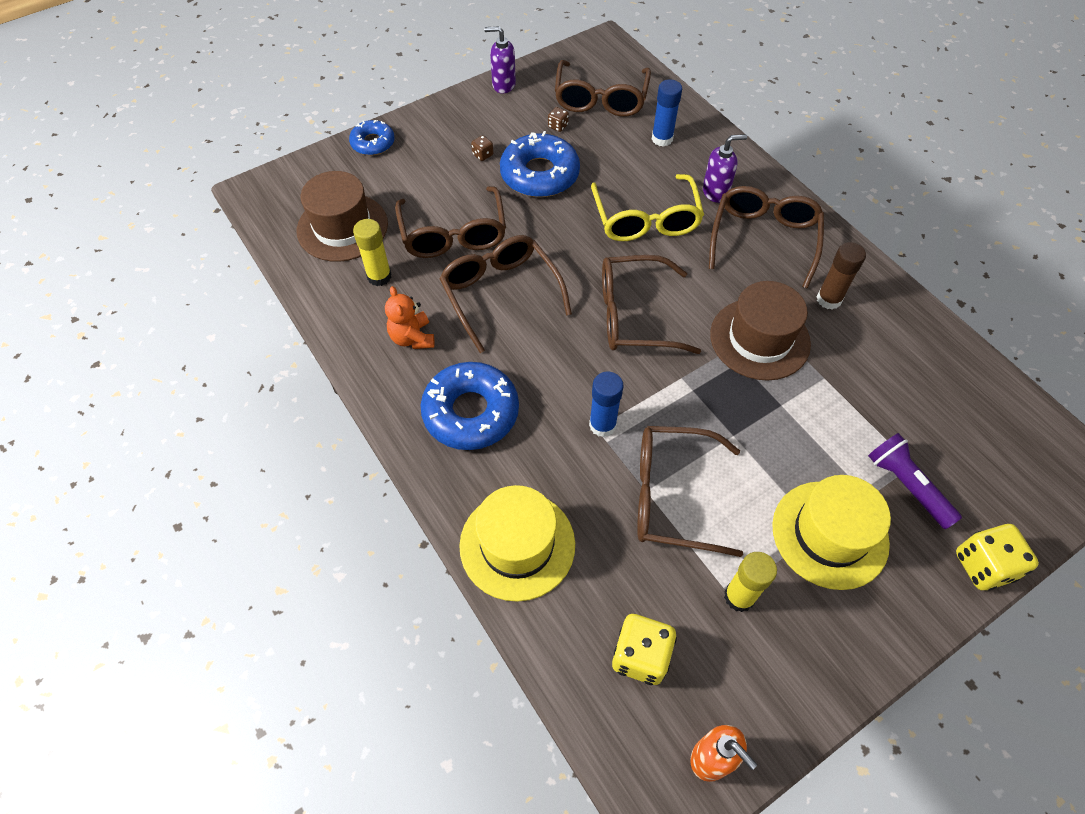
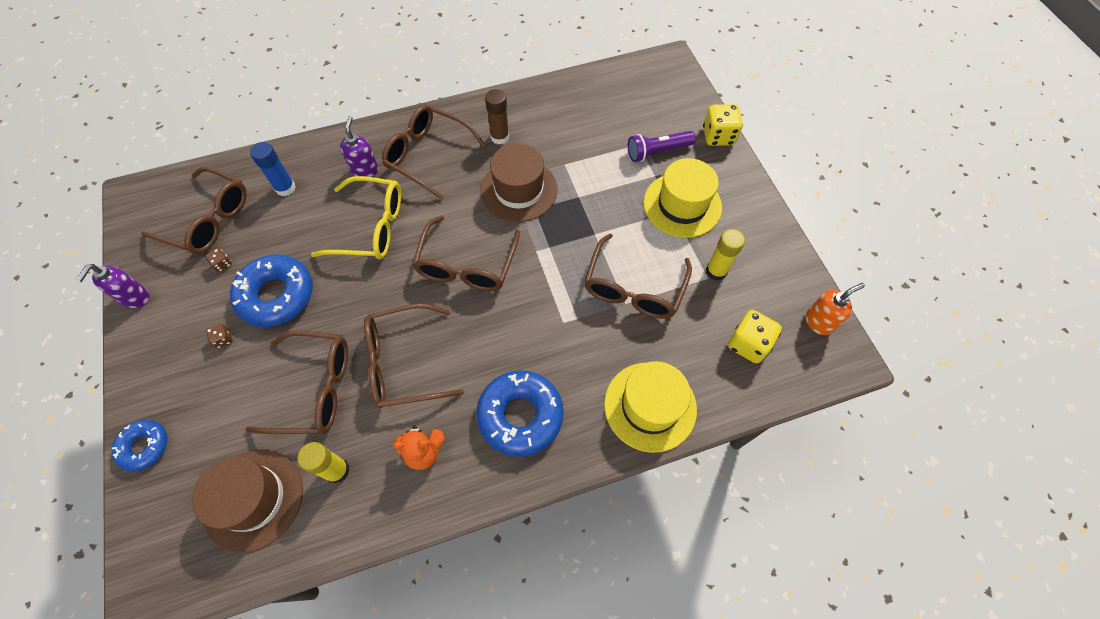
camera: 75 degrees left, 5 degrees up
(602, 425) = (562, 317): blue glue stick -> none

